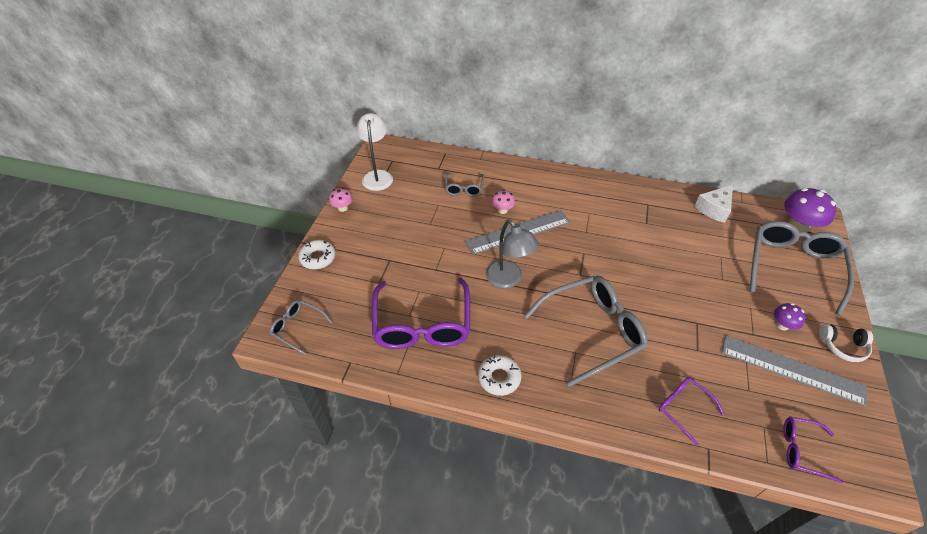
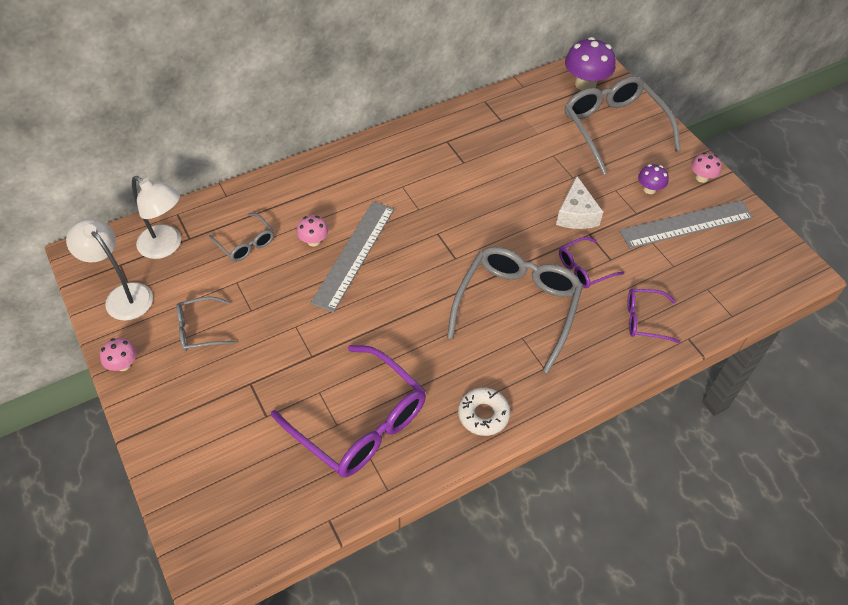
camera: 45 degrees left, 5 degrees up
(298, 327) = (230, 534): grey glasses -> grey glasses (199, 330)
(318, 258) = (162, 443): white donut -> none
(423, 165) = (166, 246): none -> white lamp
(508, 280) = (396, 313): grey lamp -> none
(714, 209) = (507, 108): white cheese -> white cheese (576, 214)
(802, 450) = (744, 287): purple glasses -> purple glasses (584, 268)
(842, 346) = (701, 178): white headphones -> pink mushroom

